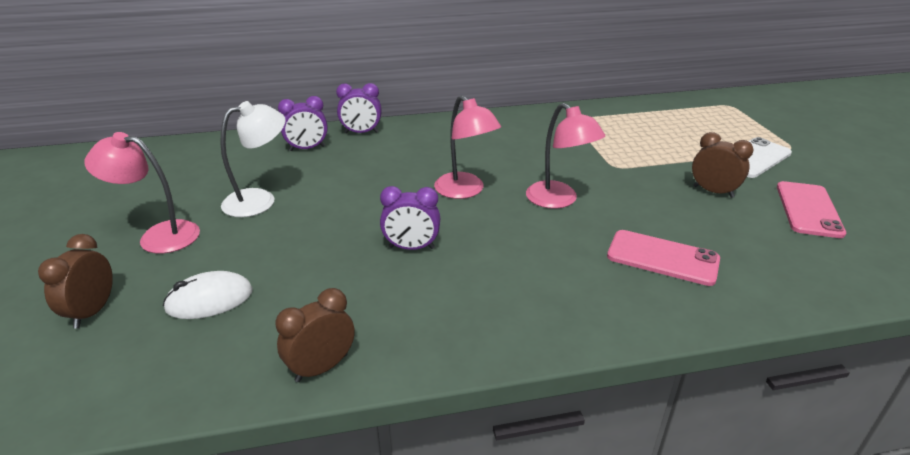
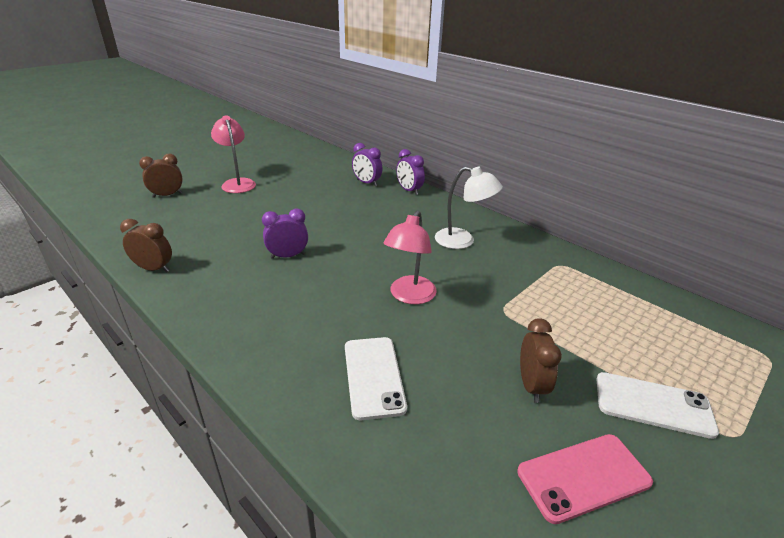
camera: 55 degrees right, 0 degrees up
(209, 299) = (193, 217): white mouse -> none
(260, 200) = (294, 193): white lamp -> white lamp (462, 241)
(411, 247) = (288, 256): purple clock -> purple clock turned 105 degrees clockwise
(465, 191) = (377, 252): pink lamp -> none
(662, 258) = (373, 376): pink phone -> white phone

